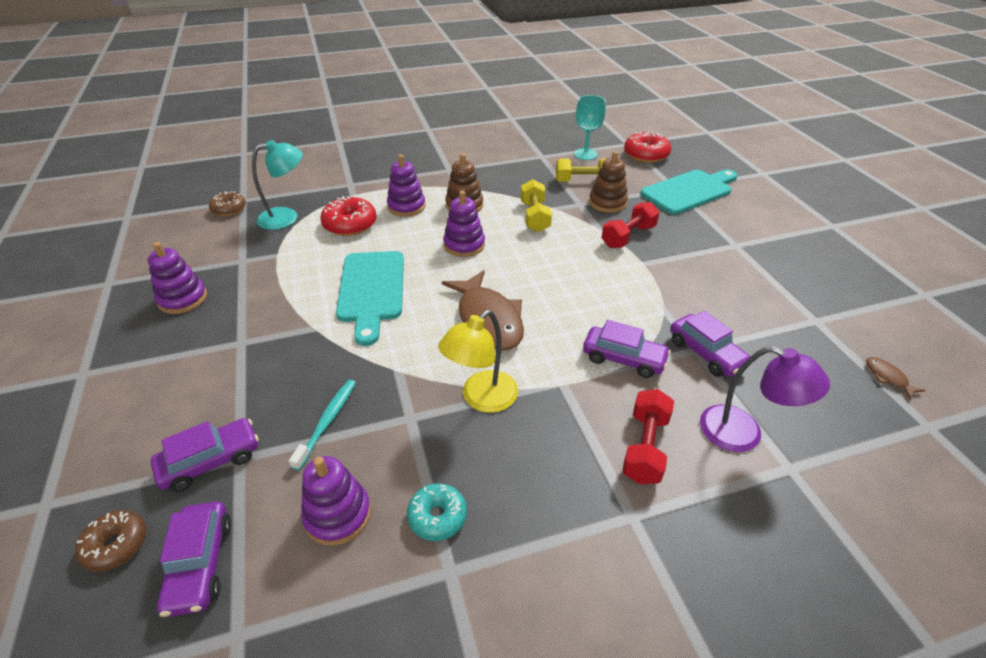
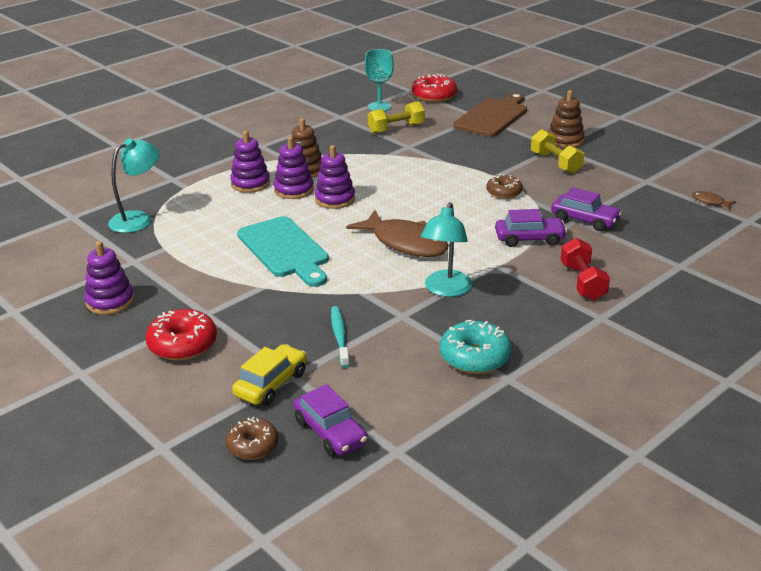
camera: 25 degrees left, 10 degrees down
(211, 461) = (271, 384): purple car -> yellow car
(229, 209) = (67, 227): brown donut -> brown donut (504, 192)
(338, 515) = (403, 378): purple stacking toy -> purple stacking toy (294, 190)
(350, 225) = (210, 210): red donut -> red donut (183, 344)
(437, 516) = (475, 357): turquoise donut -> turquoise donut, size x1.53
(481, 399) = (446, 290): yellow lamp -> turquoise lamp
(535, 217) = (377, 164): yellow dumbbell -> yellow dumbbell (555, 163)
(607, 203) = (431, 140): brown stacking toy -> brown stacking toy (565, 140)
(628, 236) = (469, 161): red dumbbell -> none
(689, 191) = (493, 116): turquoise cutting board -> brown cutting board
(743, 434) = (640, 257): purple lamp -> none

